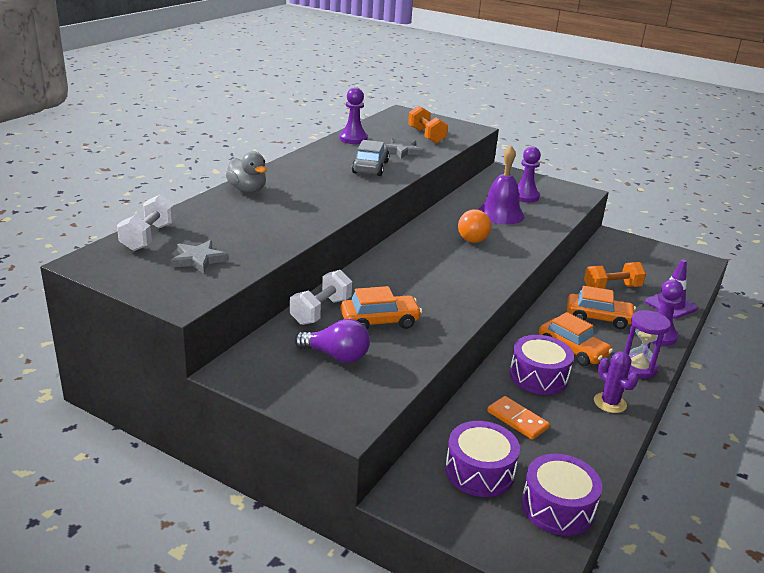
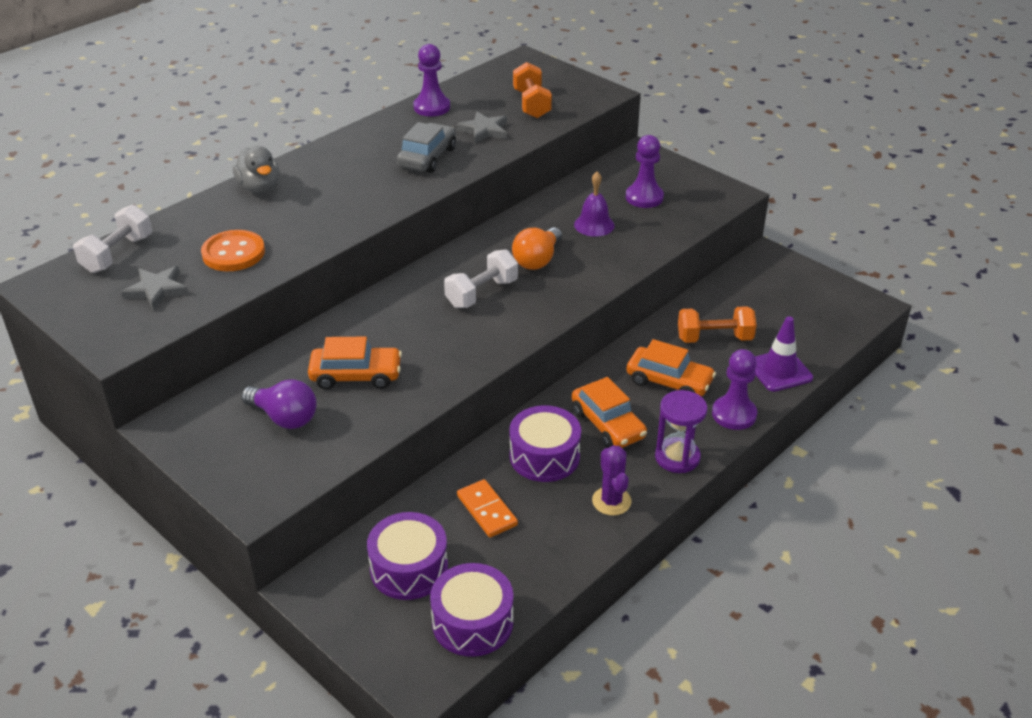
camera: 15 degrees right, 10 degrees up
(251, 232) = (233, 253): none -> orange button
(321, 311) = (296, 356): white dumbbell -> white dumbbell (481, 293)
(500, 214) = (594, 225): purple bell -> purple bell, size x0.66

